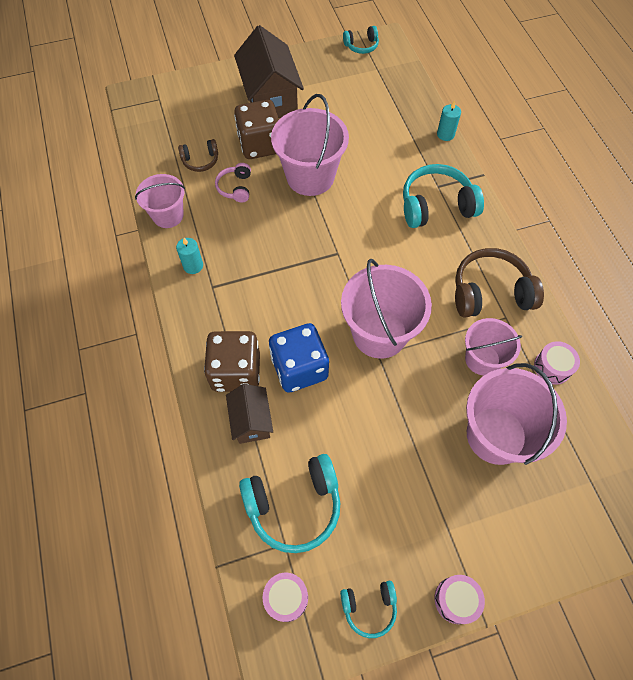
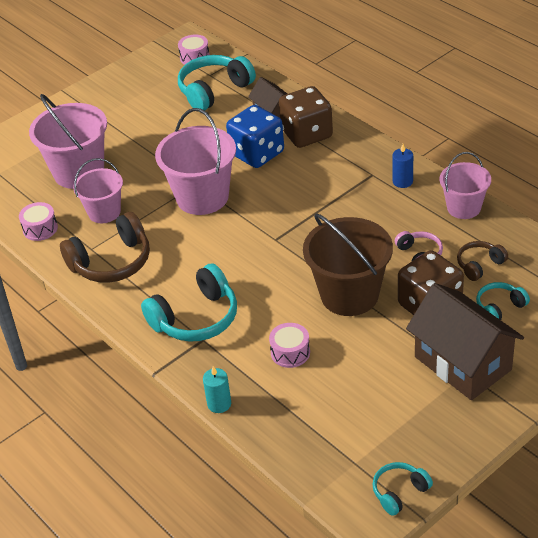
camera: 160 degrees right, 20 degrees down
(193, 266) = (402, 181): turquoise candle -> blue candle
(310, 177) = (349, 295): pink bucket -> brown bucket
(369, 607) = (139, 71): turquoise headphones -> turquoise headphones (499, 307)
(456, 600) = (84, 91): pink drum -> pink drum (290, 352)

